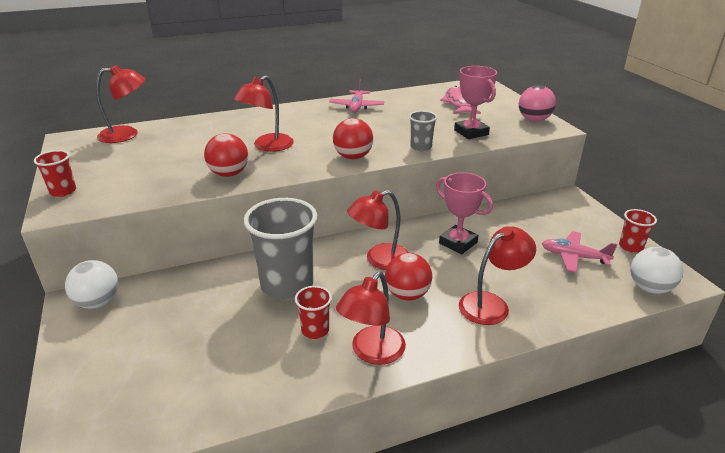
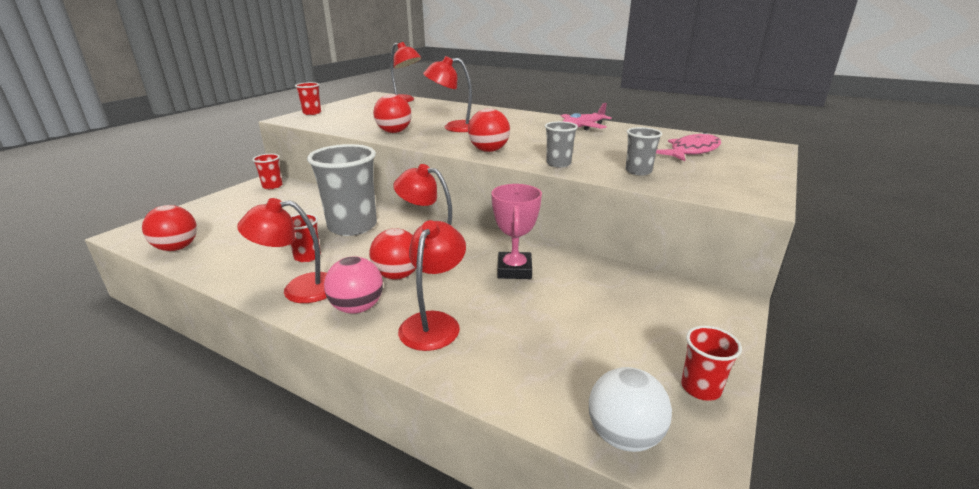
camera: 50 degrees right, 5 degrees down
(98, 302) = (272, 186): white ball -> red cup
(172, 416) = (177, 248): none -> red ball
(471, 132) = (638, 171): pink trophy -> grey cup
(491, 304) = (434, 322): red lamp -> red lamp turned 90 degrees counterclockwise
(534, 120) = (747, 187): pink ball -> pink ball (357, 308)
(574, 257) = (600, 348): pink plane -> none

